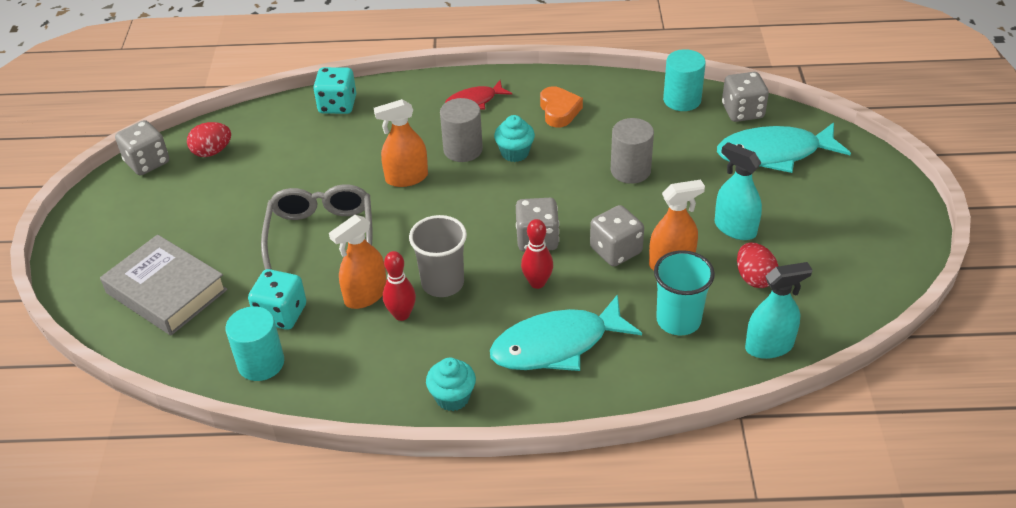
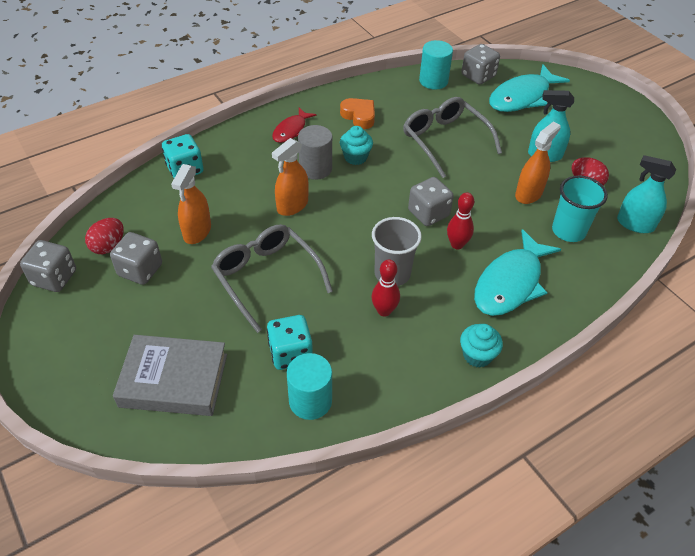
camera: 35 degrees left, 5 degrees up
(365, 295) = (344, 308): orange spray bottle -> orange spray bottle (197, 231)
(616, 250) = (486, 200): grey dice -> grey dice (140, 270)
(630, 170) = (445, 141): grey cylinder -> grey glasses
(769, 346) = (635, 224): turquoise spray bottle -> turquoise spray bottle turned 105 degrees counterclockwise

